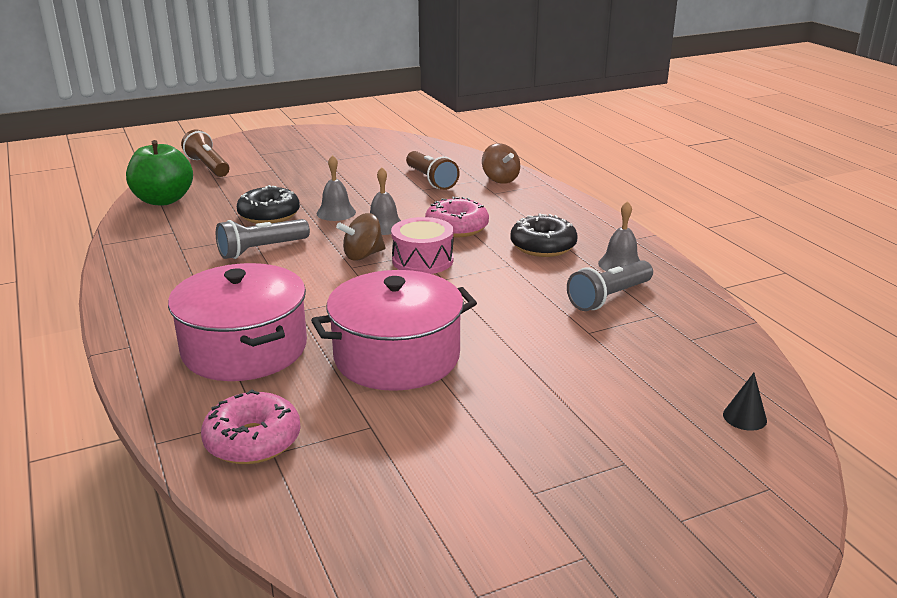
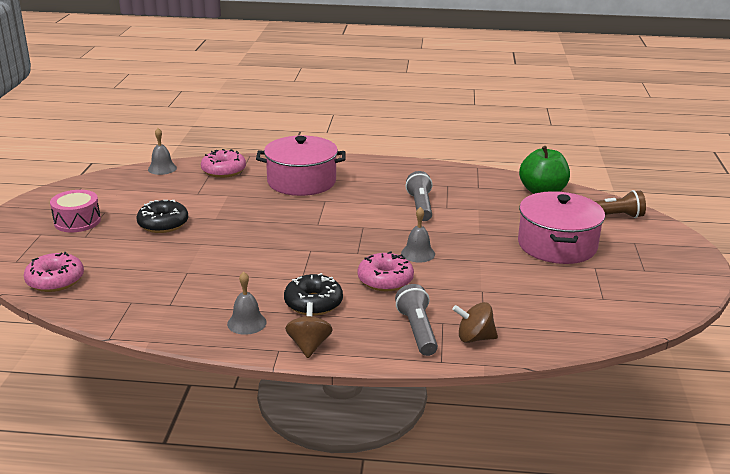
camera: 120 degrees right, 0 degrees up
(269, 215) = (480, 219): black donut -> black donut (163, 224)
(336, 212) = (462, 243): grey bell -> grey bell (162, 168)
(363, 255) = (376, 234): brown spinning top -> brown spinning top (309, 345)
(397, 356) = (243, 213): pink pot -> pink pot (557, 245)
(422, 260) = (345, 251): pink drum -> pink drum (77, 221)
(431, 180) = (502, 302): brown flashlight -> none
(609, 298) = (211, 296): grey flashlight -> grey flashlight (417, 331)
(744, 417) = (55, 280): black cone -> pink donut

